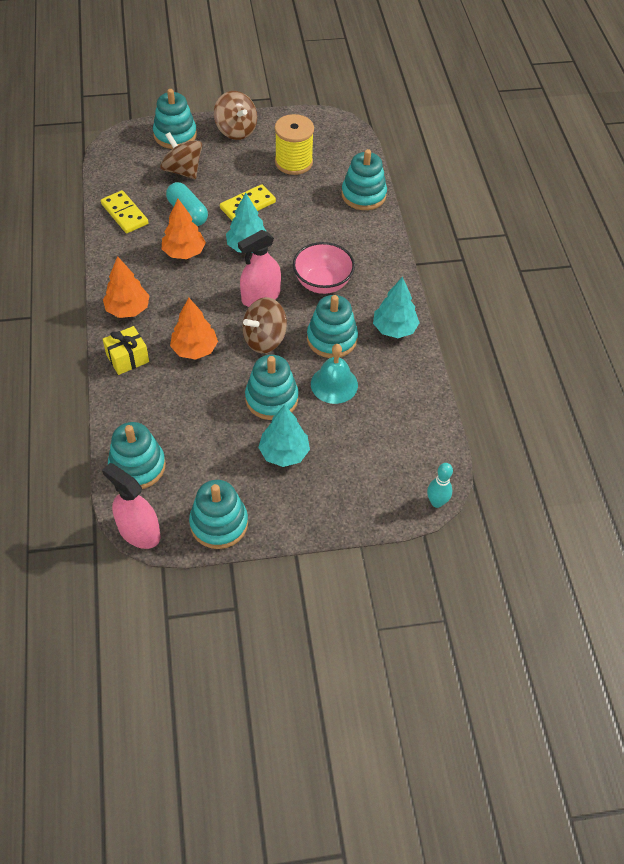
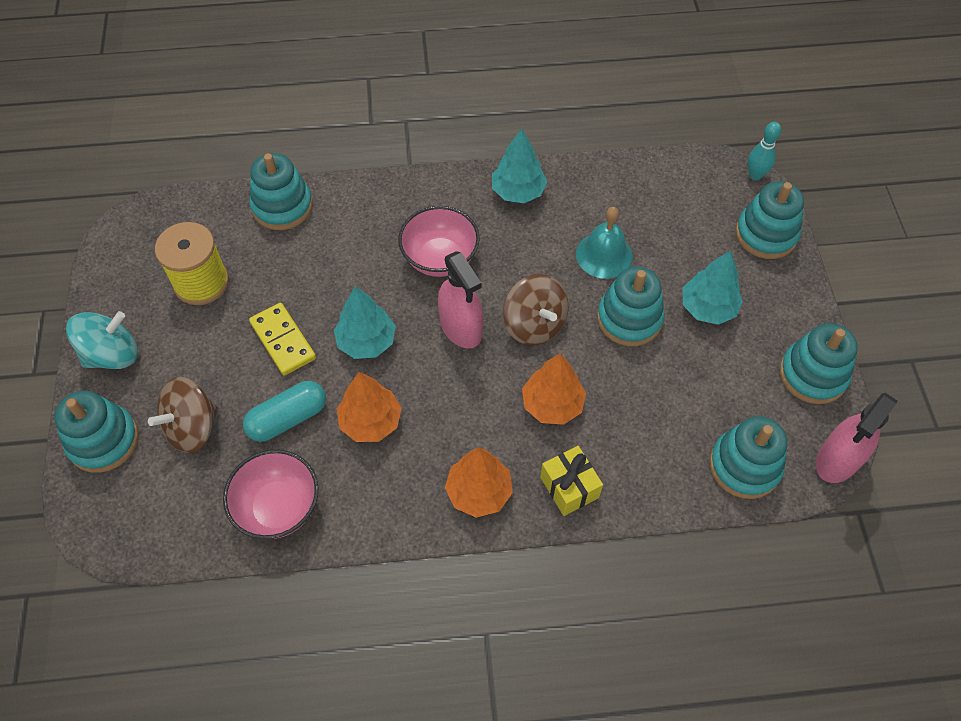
camera: 85 degrees left, 5 degrees up
(125, 214) = (278, 507): yellow domino -> pink bowl
(236, 130) = (112, 354): brown spinning top -> turquoise spinning top
(332, 339) = (533, 254): turquoise stacking toy -> turquoise stacking toy (766, 234)

